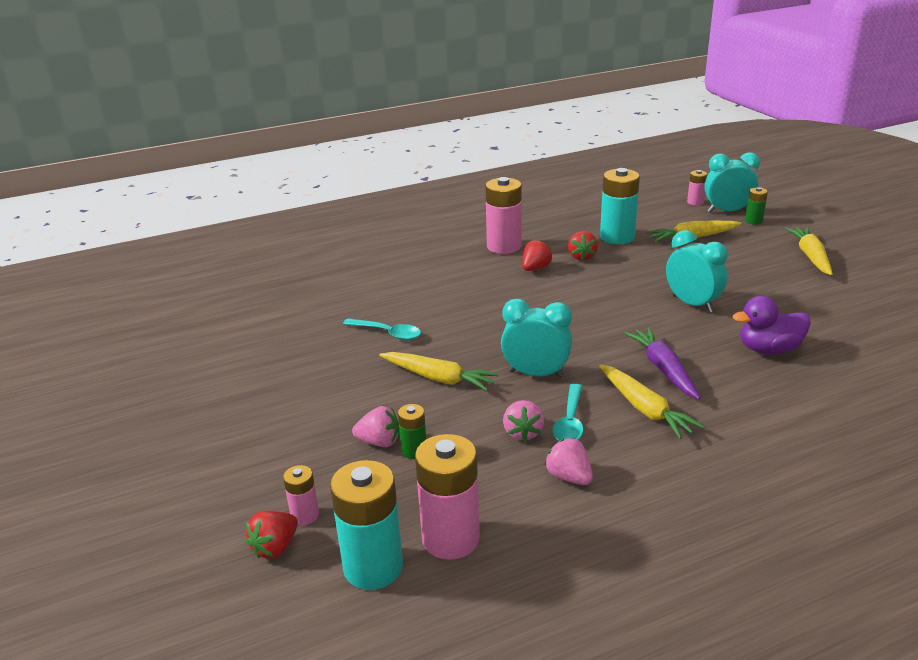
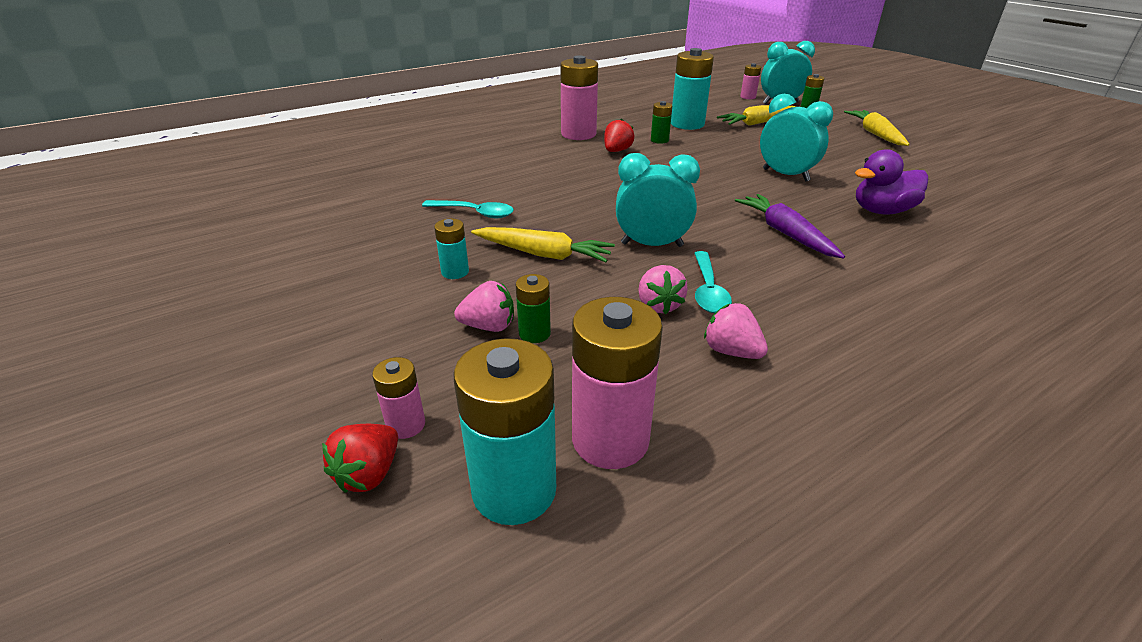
camera: 10 degrees left, 5 degrees up
(361, 391) = (455, 272): none -> turquoise battery
(582, 257) = (659, 140): red strawberry -> green battery
(644, 409) = (784, 272): yellow carrot -> none

